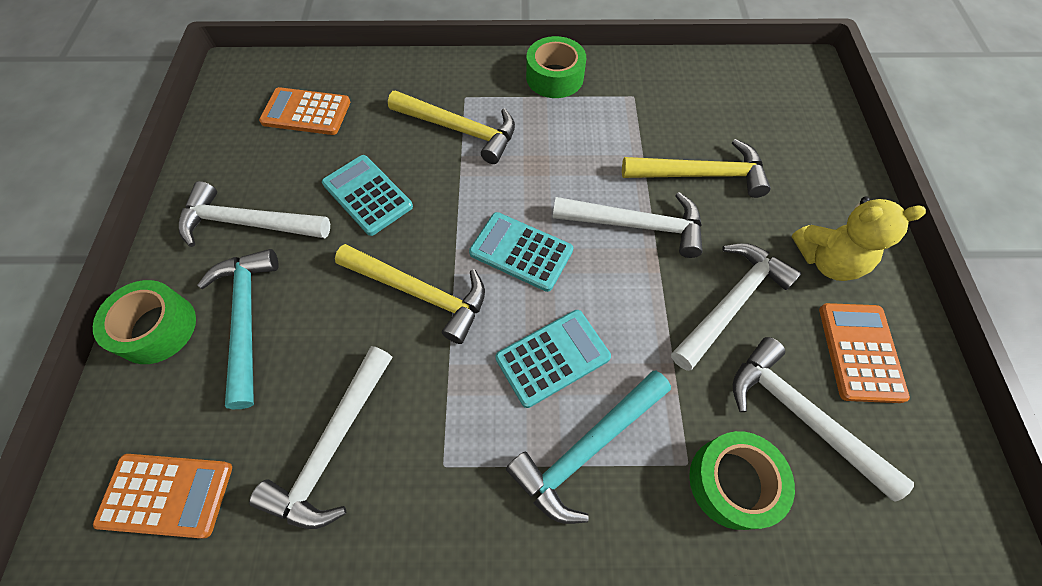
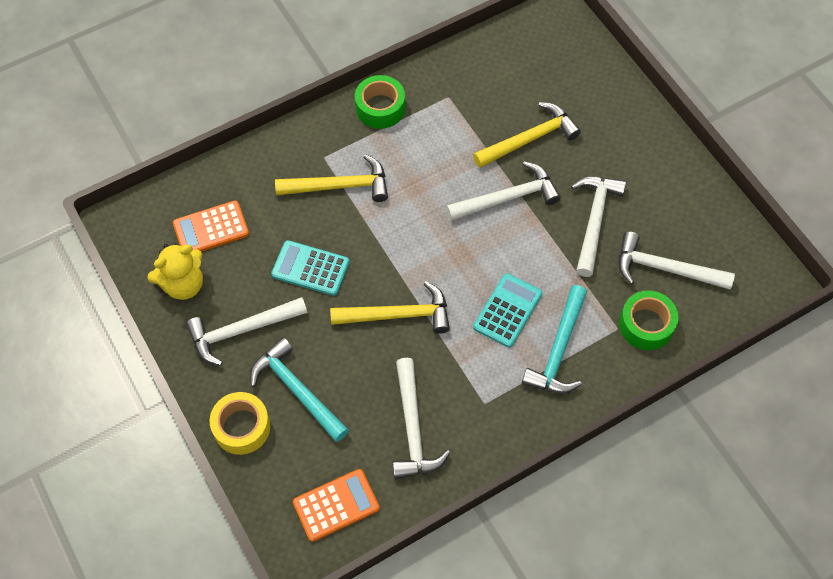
camera: 30 degrees left, 0 degrees up
(157, 328) = (241, 427): green tape -> yellow tape
(521, 252) = (444, 254): turquoise calculator -> none
(827, 260) = (638, 163): yellow teddy bear -> yellow teddy bear (183, 284)
(860, 352) = (681, 214): orange calculator -> none

